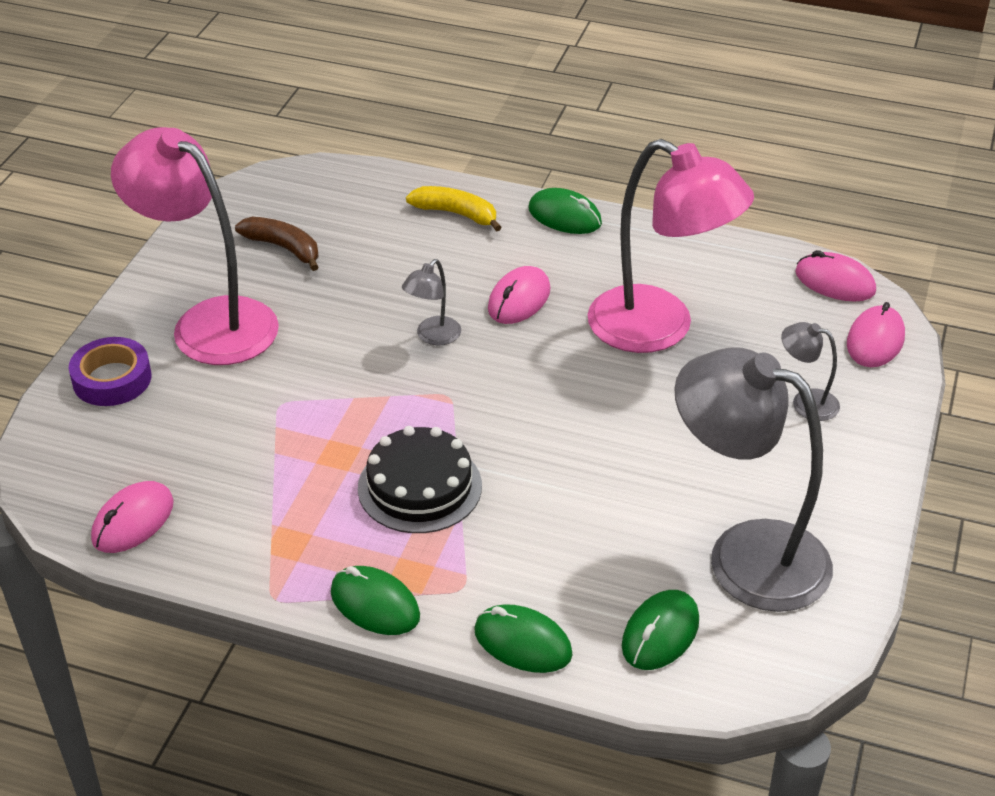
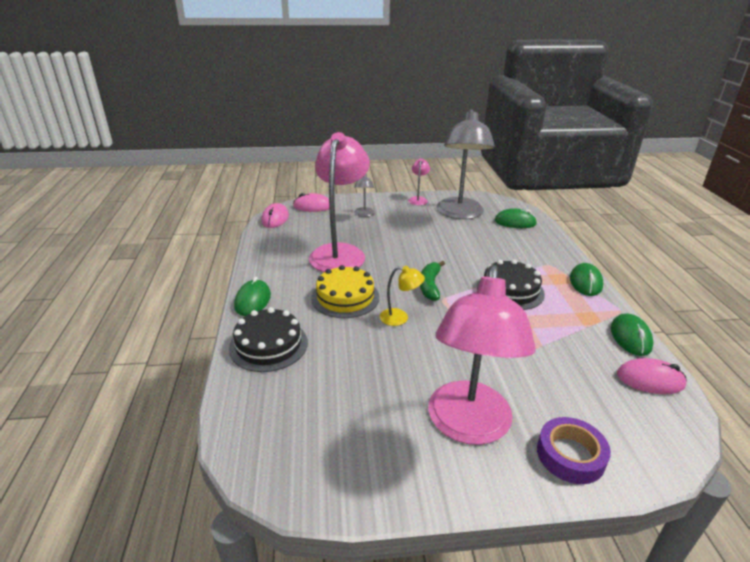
camera: 115 degrees left, 10 degrees down
(283, 248) = (355, 421): brown banana -> none
(433, 337) = (400, 318): grey lamp -> yellow lamp
(456, 214) = (268, 345): yellow banana -> black cake
(493, 397) = (430, 286): none -> green banana
(519, 300) = (345, 297): pink mouse -> yellow cake
(522, 643) = (555, 246): green mouse -> green mouse (630, 337)
(855, 515) = (418, 199): none -> pink lamp

